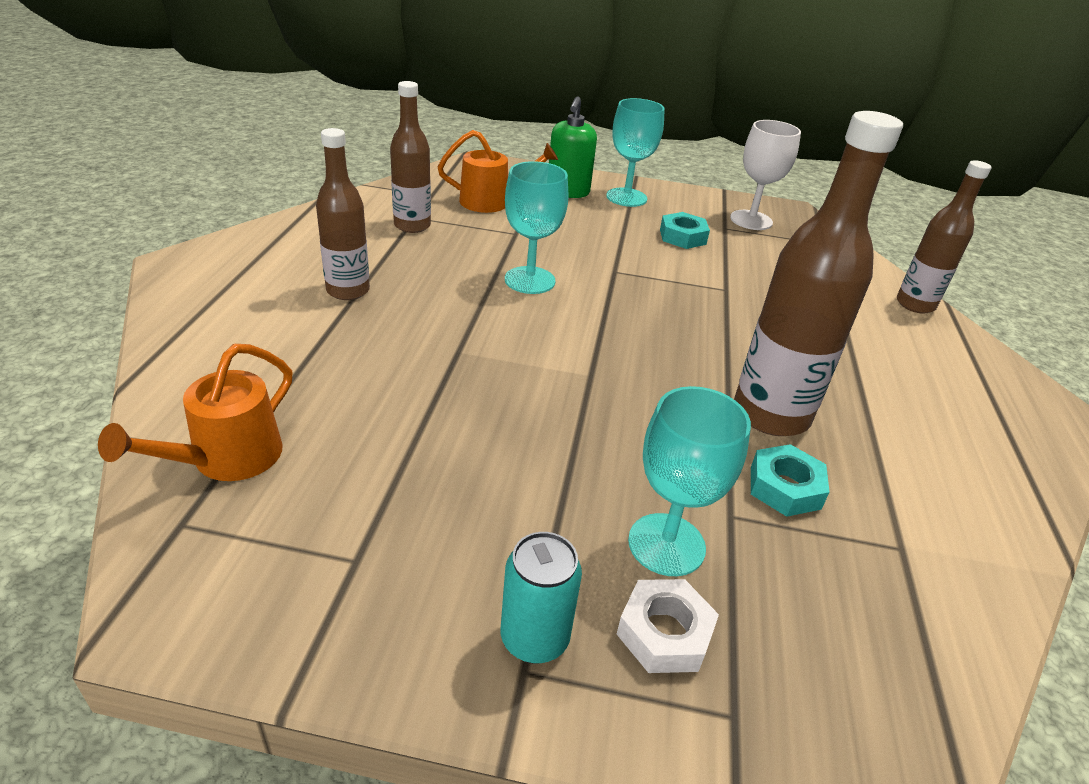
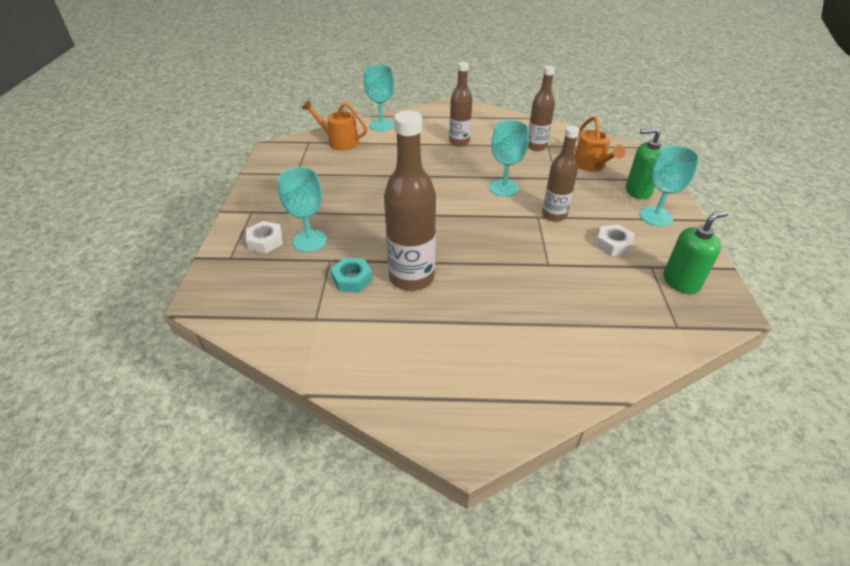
camera: 85 degrees right, 5 degrees up
(190, 377) = (381, 125): none -> turquoise goblet
(534, 638) = (264, 212): turquoise can -> none
(682, 237) = (613, 244): turquoise nut -> white nut
(751, 220) = (681, 282): white goblet -> green soap dispenser
(915, 304) = (600, 376): brown bottle -> brown bottle (554, 215)

